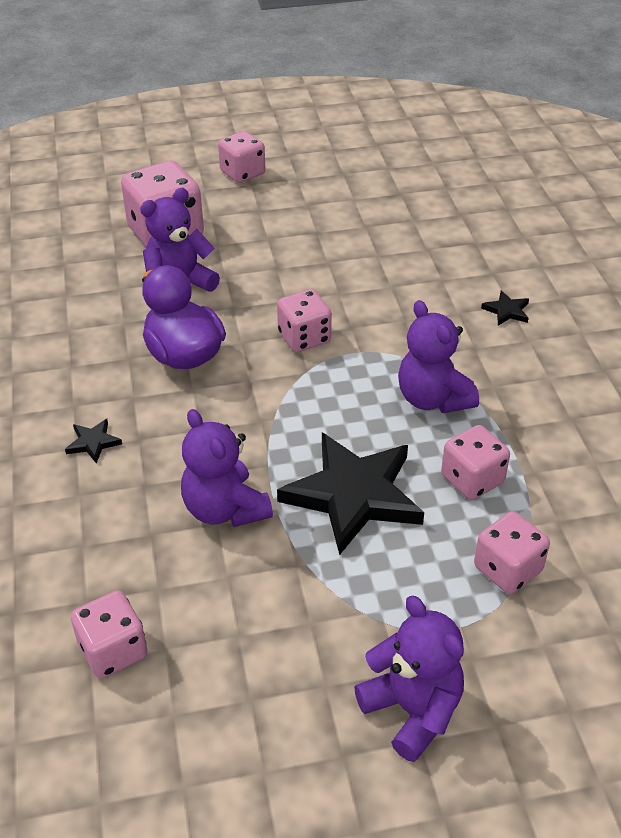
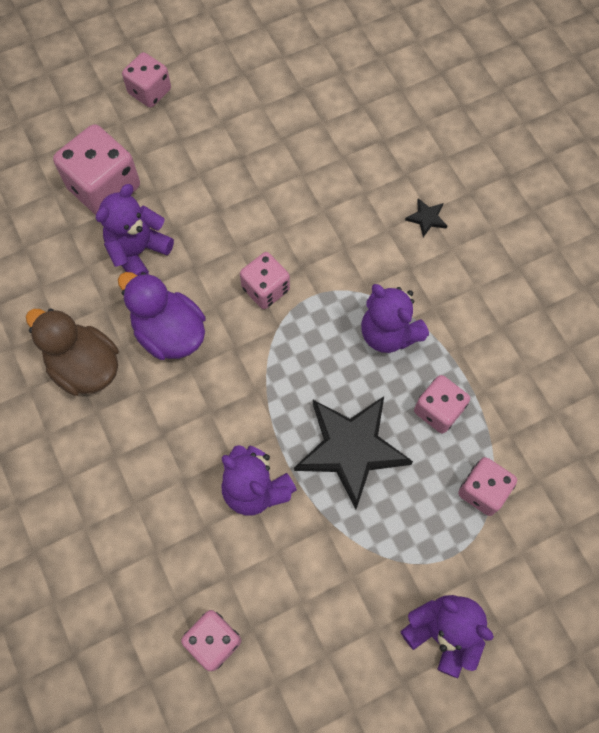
camera: 15 degrees left, 25 degrees up
(80, 366) = (85, 366): none -> brown duck
(93, 442) = (126, 447): black star -> none

